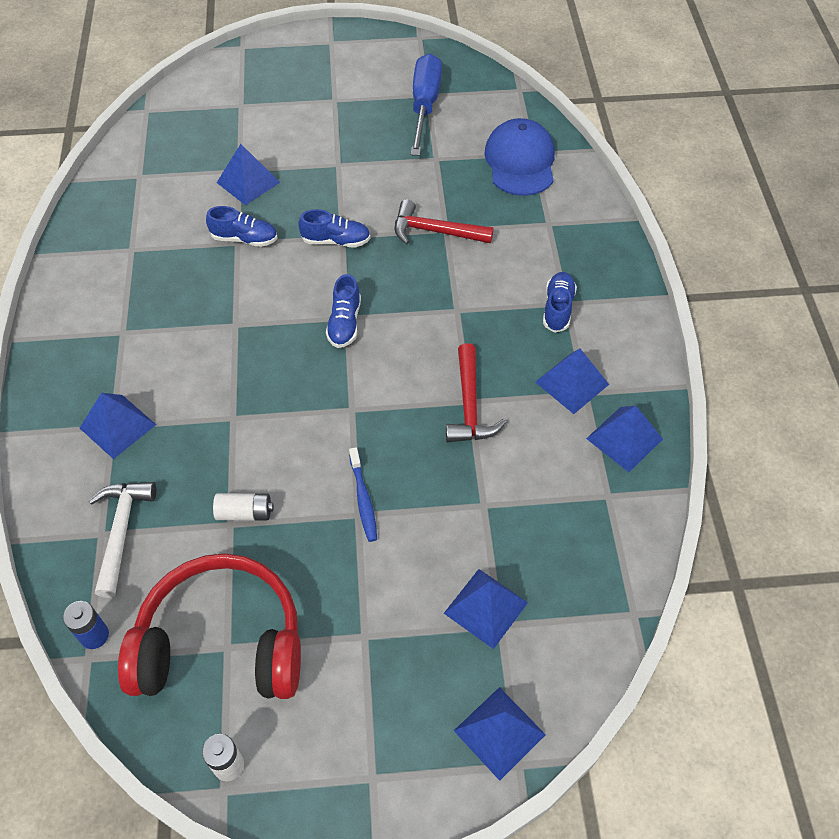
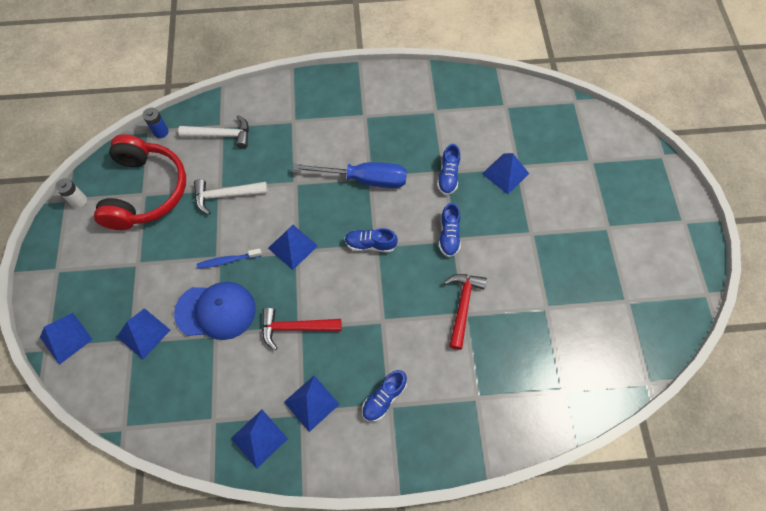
camera: 90 degrees right, 10 degrees up
(118, 426) = (293, 123): blue pyramid -> blue pyramid (292, 247)
(245, 512) = (226, 195): white battery -> white hammer
(424, 106) = (612, 298): blue screwdriver -> blue screwdriver (364, 179)
(520, 162) = (550, 378): blue cap -> blue cap (216, 311)
(558, 308) = (384, 398): blue shoe -> blue shoe turned 120 degrees clockwise

